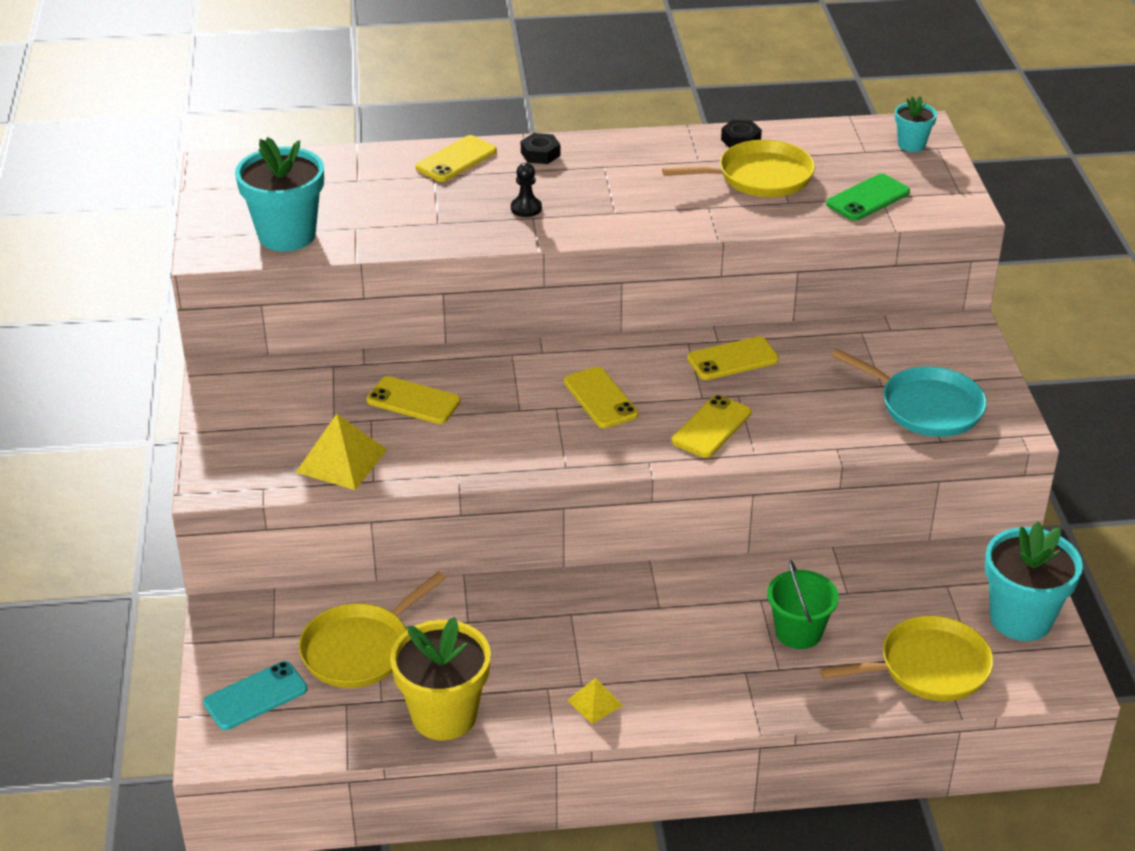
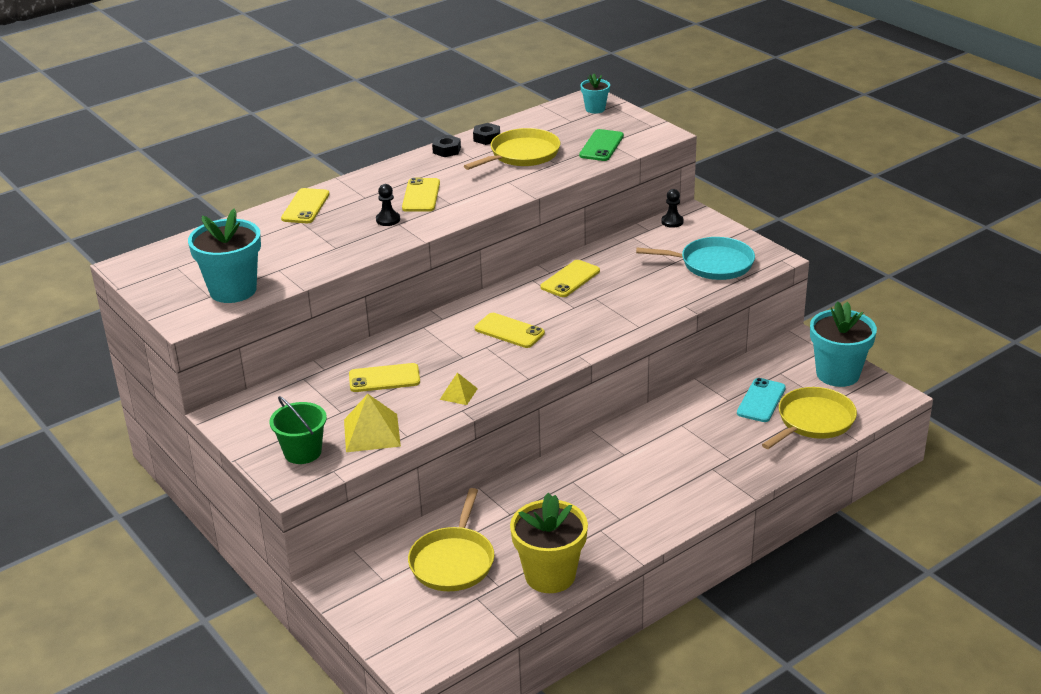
camera: 30 degrees left, 5 degrees down
(255, 696) = (408, 621): turquoise phone -> turquoise phone (761, 400)
(540, 154) = (361, 185): black nut -> black nut (446, 150)
(595, 702) = (638, 525): yellow pyramid -> yellow pyramid (458, 394)
(711, 427) = (597, 322): yellow phone -> yellow phone (421, 195)
(798, 632) = (721, 433): green bucket -> green bucket (302, 452)
(930, 330) = (672, 222): none -> black pawn

